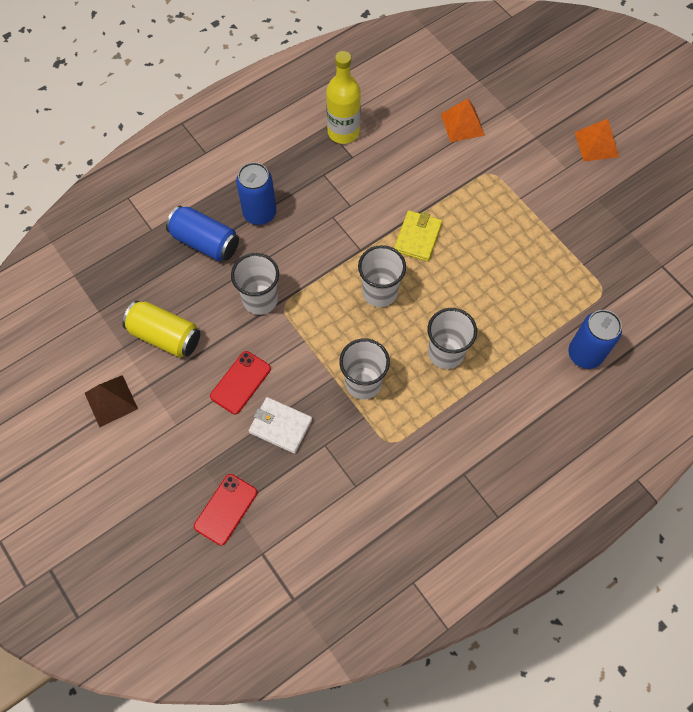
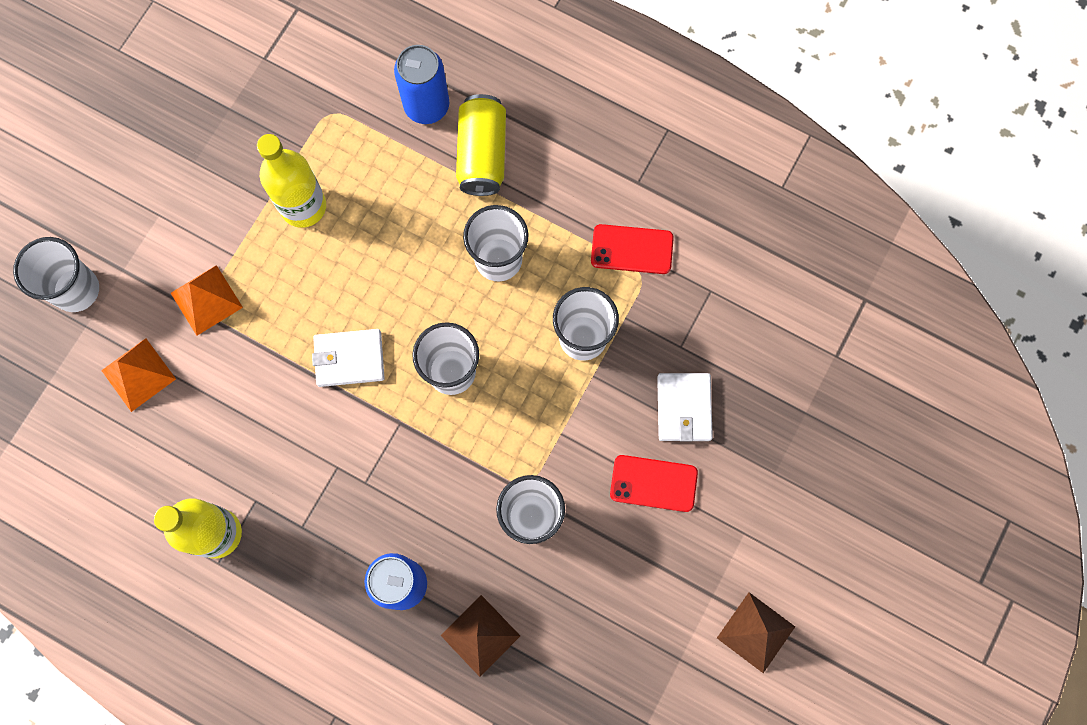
camera: 115 degrees left, 10 degrees up
(165, 336) = (639, 612): yellow can -> yellow can (482, 154)
(205, 242) = (480, 635): blue can -> brown pyramid
(226, 509) = (811, 421): red phone -> red phone (632, 249)
(417, 237) = (349, 359): yellow wallet -> white wallet
(533, 110) = (76, 290): none -> white cup
(538, 249) = (303, 206): none -> yellow bottle
(596, 144) = (104, 190): orange pyramid -> orange pyramid (206, 300)

